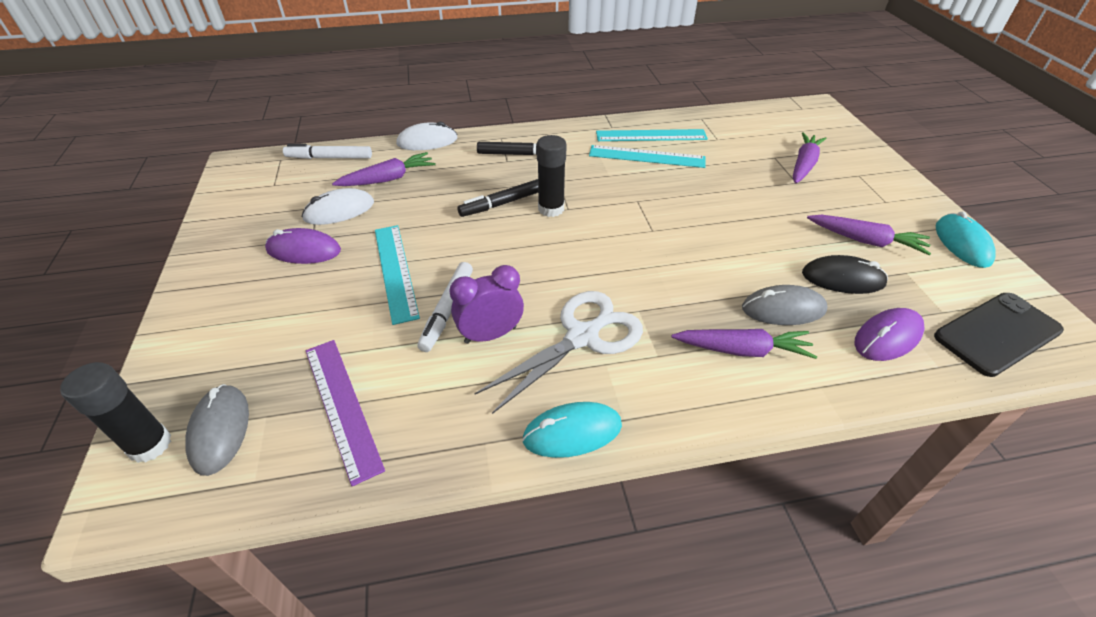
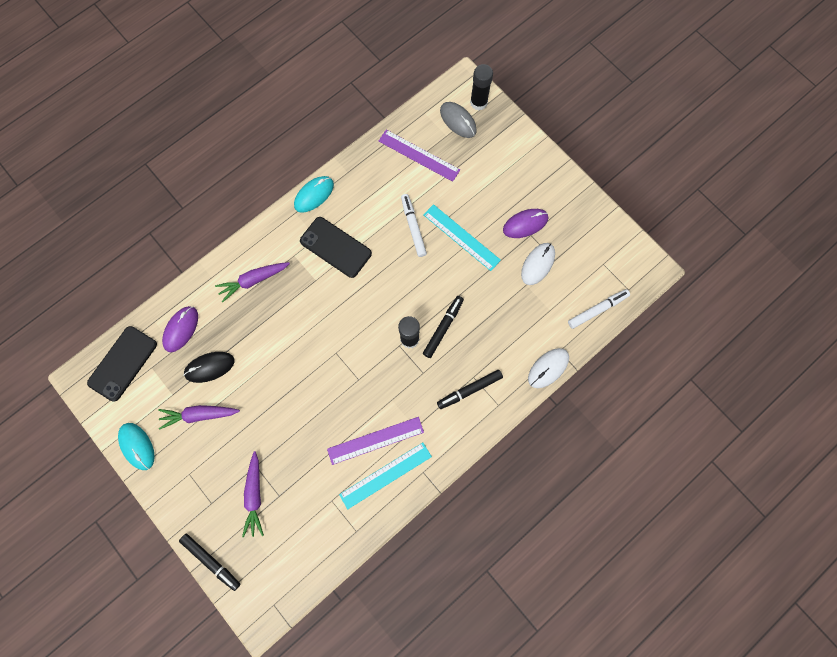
camera: 150 degrees right, 30 degrees up
(388, 179) = (536, 310): purple carrot -> none
(490, 334) = (381, 224): purple clock -> none
(582, 337) = (335, 247): white scissors -> black phone
(647, 156) = (375, 440): turquoise ruler -> purple ruler
(783, 309) = (239, 322): grey mouse -> none
(864, 143) = (211, 561): none -> black marker

